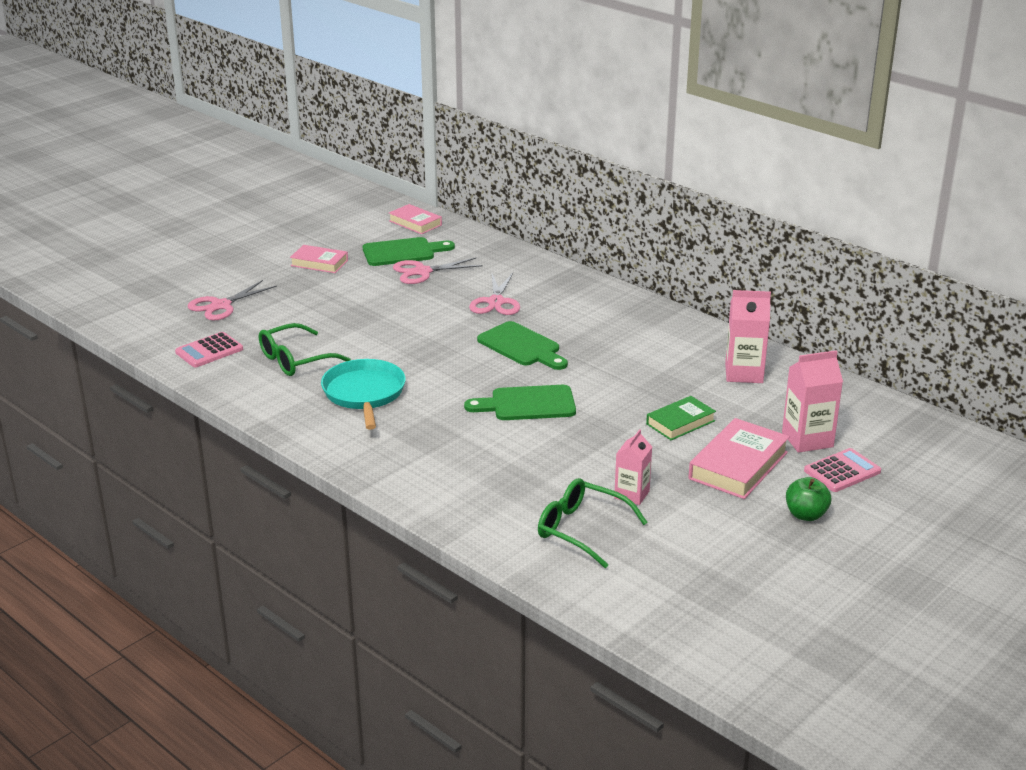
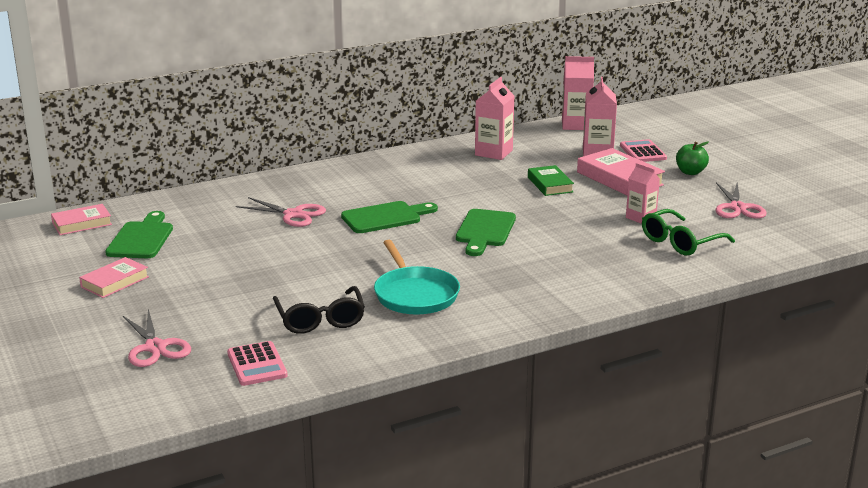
camera: 70 degrees left, 5 degrees down
(296, 360) = (320, 319): green glasses -> black glasses
(364, 393) = (415, 294): turquoise pan -> turquoise pan turned 120 degrees counterclockwise
(422, 272) = (196, 236): pink scissors -> pink scissors (737, 208)
(888, 411) = (576, 125): none -> pink carton

